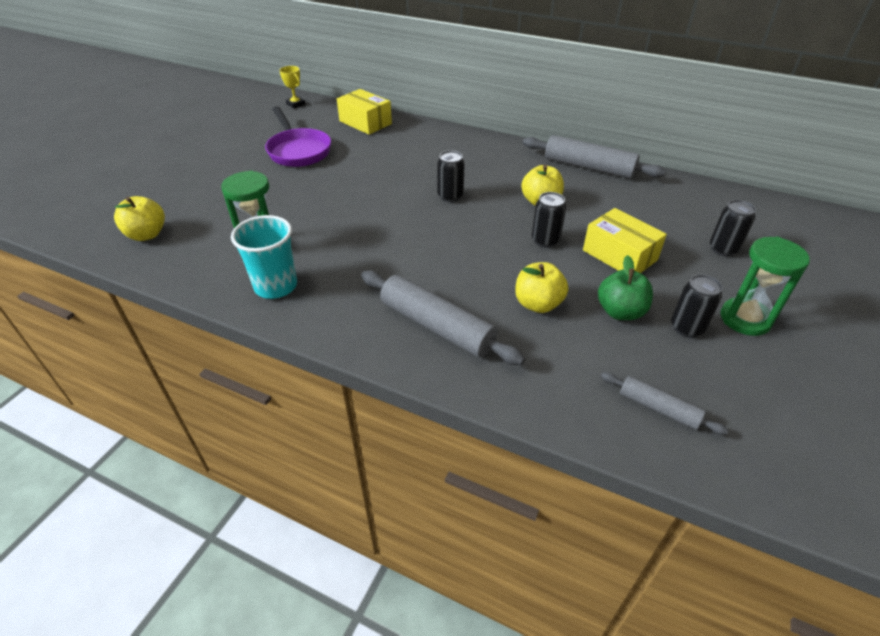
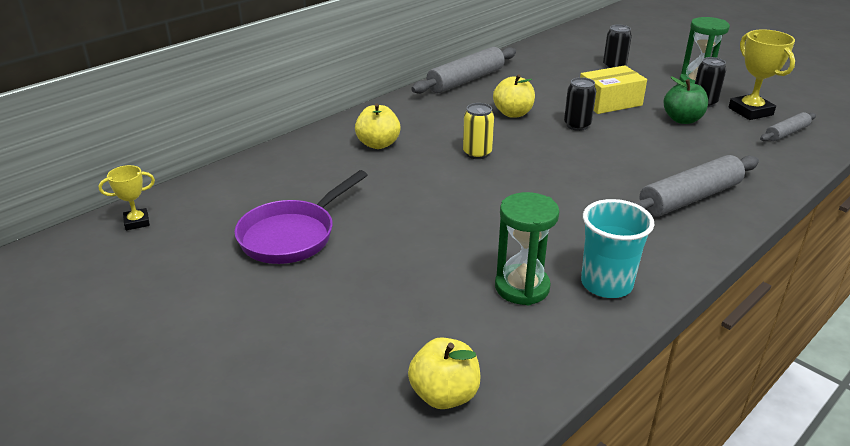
camera: 70 degrees left, 10 degrees down
(298, 151) = (292, 235): purple pan -> purple pan turned 135 degrees clockwise
(365, 122) = (258, 175): yellow box -> none
(450, 196) = (477, 153): black can -> yellow can
(538, 304) = (667, 148): yellow apple -> yellow apple (378, 144)
(699, 372) = (750, 111): none -> yellow trophy

